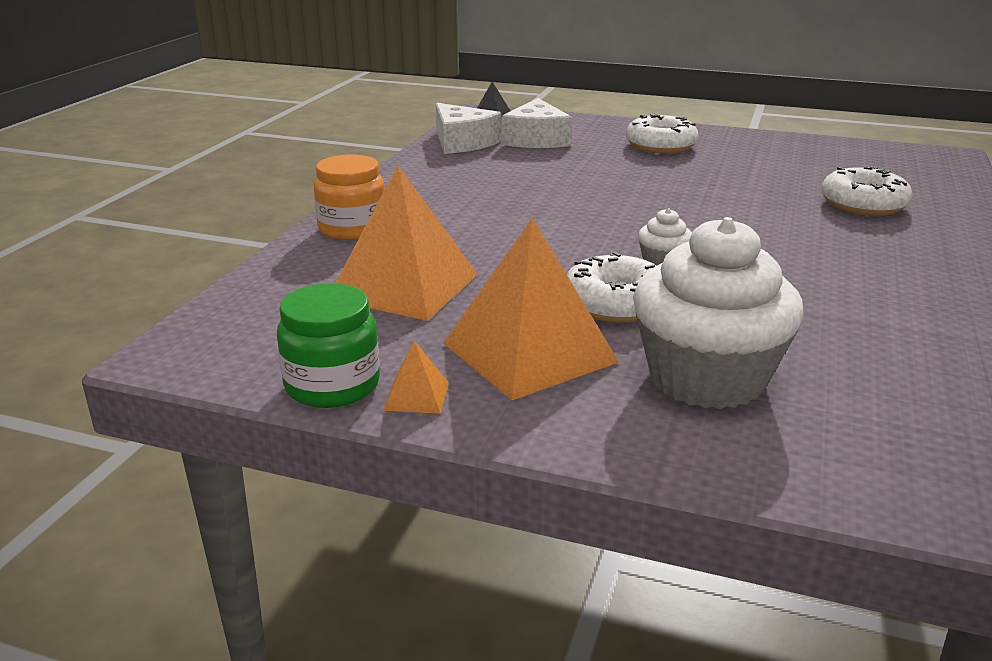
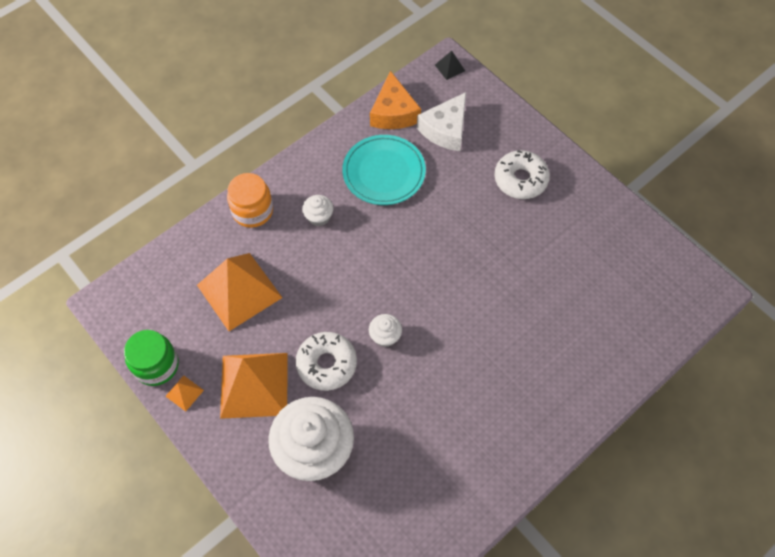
camera: 30 degrees right, 35 degrees up
(453, 212) = (319, 217): none -> white cupcake
(462, 142) = (394, 112): white cheese -> orange cheese
(499, 172) = (384, 172): none -> turquoise plate
(863, 204) = (569, 329): white donut -> none

